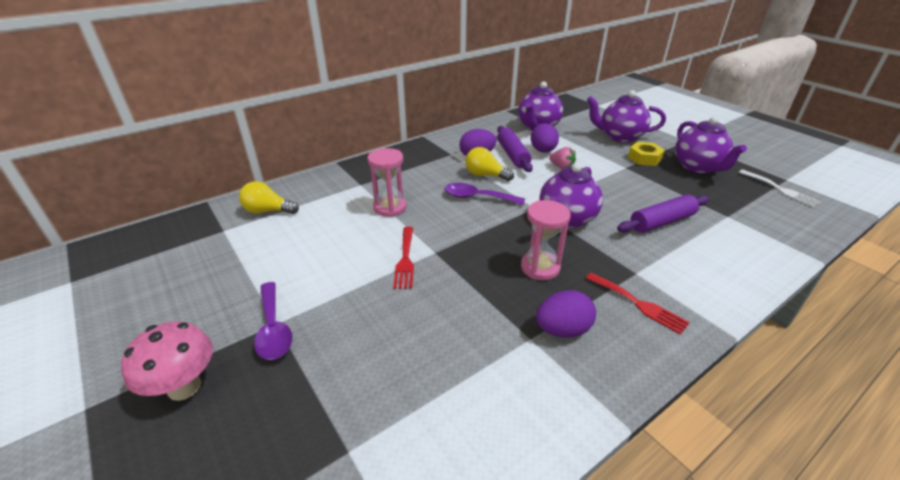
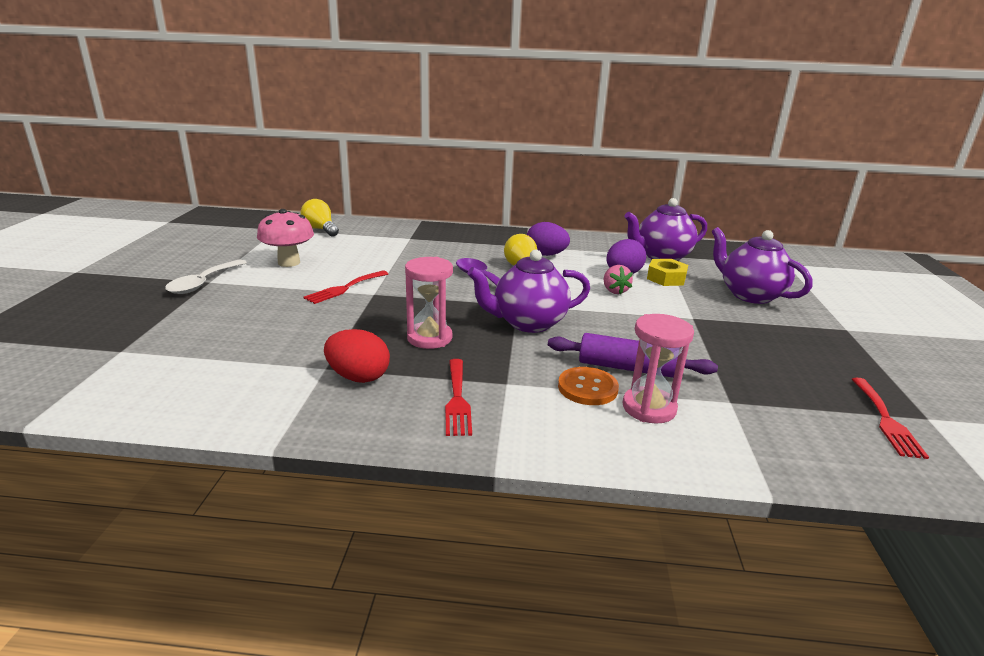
camera: 40 degrees right, 10 degrees down
(184, 387) = (120, 285): pink mushroom -> pink mushroom (289, 262)
(273, 328) = (203, 283): purple spoon -> white spoon
(390, 207) = (400, 258): pink hourglass -> pink hourglass (649, 408)
(513, 155) = (583, 266): purple rolling pin -> none
(562, 330) = (358, 377): purple egg -> red egg
(644, 158) = (737, 320): yellow nut -> yellow nut (666, 278)
(671, 248) = (587, 388): none -> orange button
(698, 167) = (798, 354): purple teapot -> none
(780, 190) = (886, 420): white fork -> red fork

